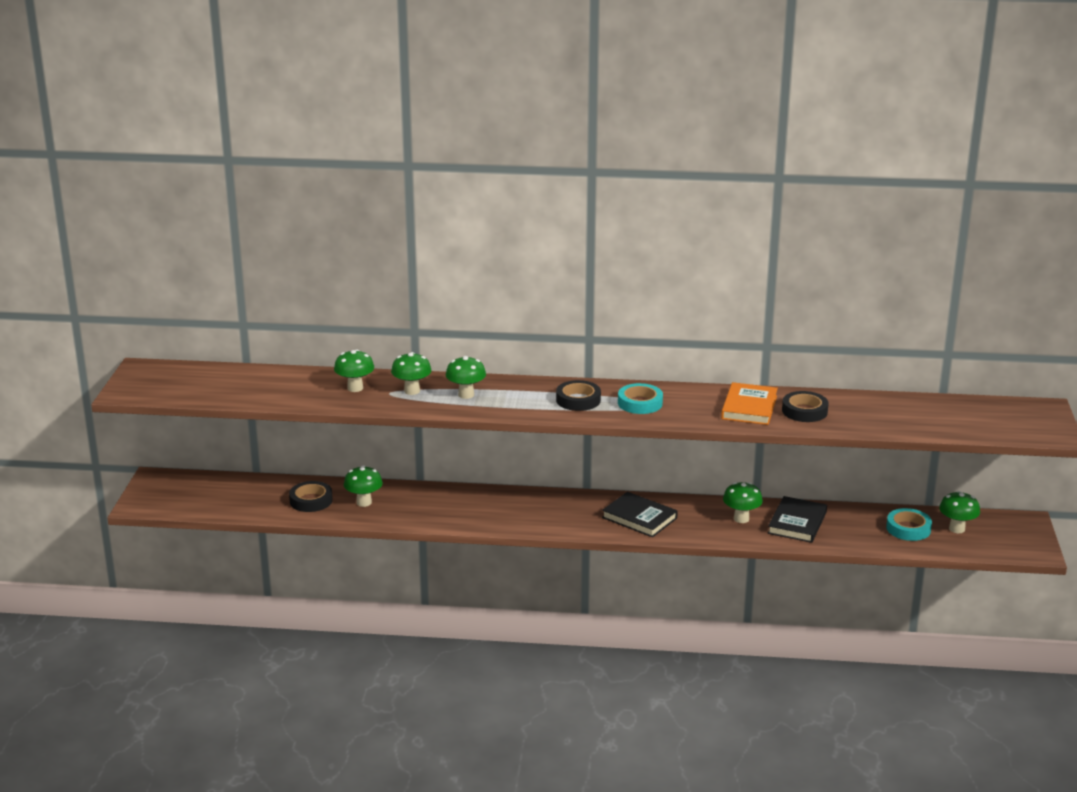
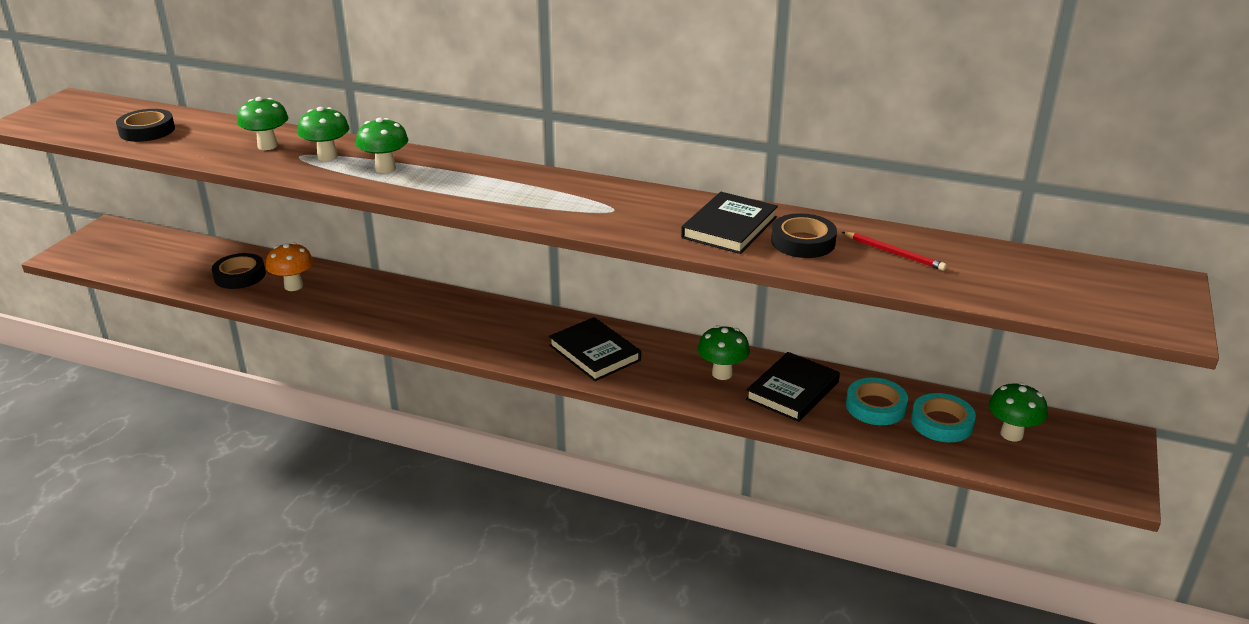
camera: 15 degrees right, 5 degrees up
(364, 502) = (293, 286): green mushroom -> orange mushroom
(578, 400) = (514, 191): black tape -> black tape (147, 131)
(640, 403) = (589, 204): turquoise tape -> turquoise tape (875, 406)
(749, 407) = (729, 227): orange book -> black book
(868, 411) = (894, 253): none -> red pencil

